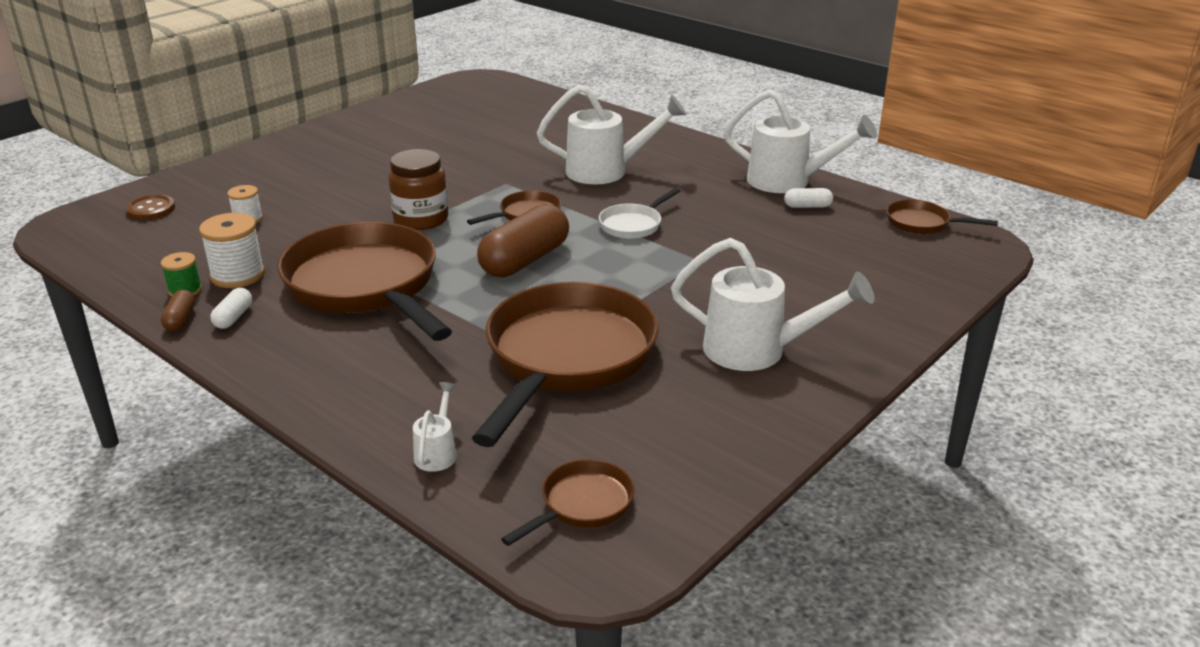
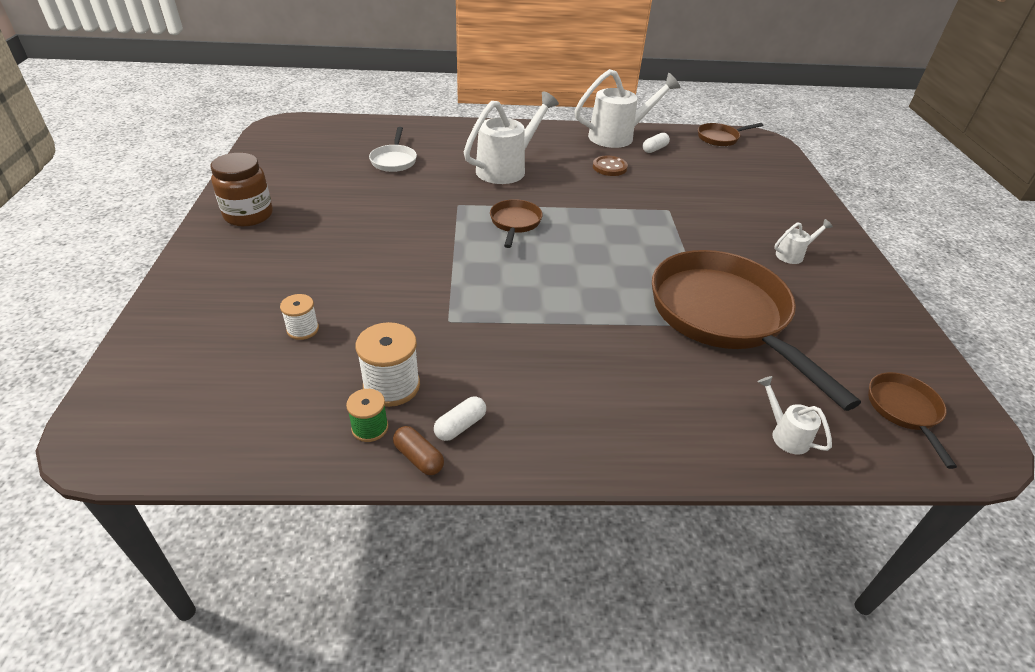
camera: 45 degrees left, 10 degrees up
(151, 209) = (179, 368): brown button -> brown button (609, 167)
(233, 317) = (460, 426): white capsule -> white capsule turned 75 degrees clockwise
(366, 286) = (511, 336): brown pan -> none
(421, 219) = (450, 260): brown jar -> brown jar (248, 215)
(525, 260) = (576, 258): brown capsule -> none
(633, 225) = (591, 201): white pan -> white pan (394, 160)
(757, 351) = (793, 255): white watering can -> white watering can, size x0.46

